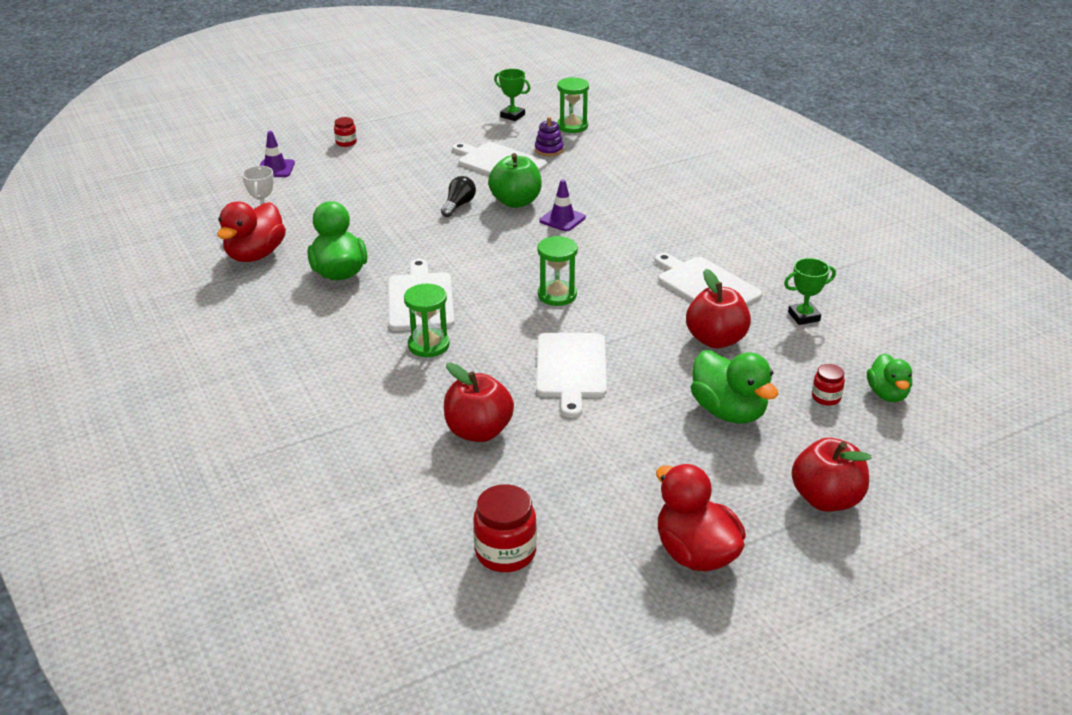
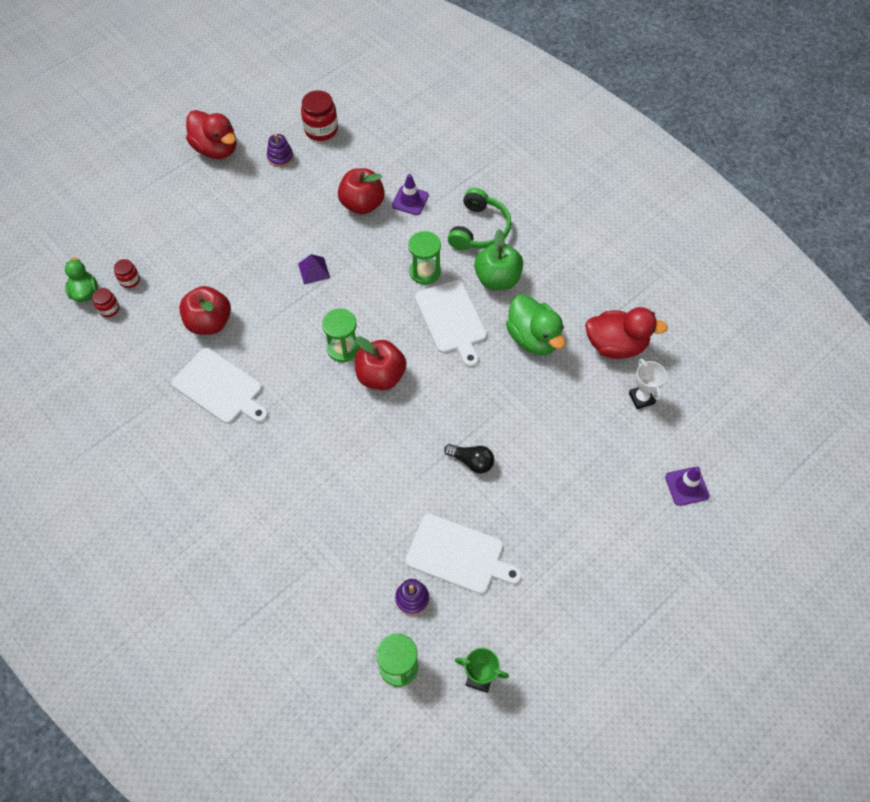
camera: 165 degrees right, 25 degrees up
(255, 255) = (616, 345): red duck -> red duck turned 90 degrees clockwise
(332, 376) = (479, 229): none -> green headphones
(346, 142) = (644, 560): red jar -> red jar (109, 309)
(458, 205) = (471, 461): black light bulb -> black light bulb turned 75 degrees counterclockwise
(516, 202) = (417, 481): green apple -> green apple (497, 279)
(562, 219) = (364, 460): purple traffic cone -> purple traffic cone (410, 200)
(571, 368) = (314, 270): white cutting board -> purple pyramid
(586, 519) = (280, 157): none -> purple stacking toy
(728, 411) = (199, 254): green duck -> none
(804, 316) = (138, 365): green trophy -> none
(826, 499) = (138, 198): red apple -> red apple (381, 376)

